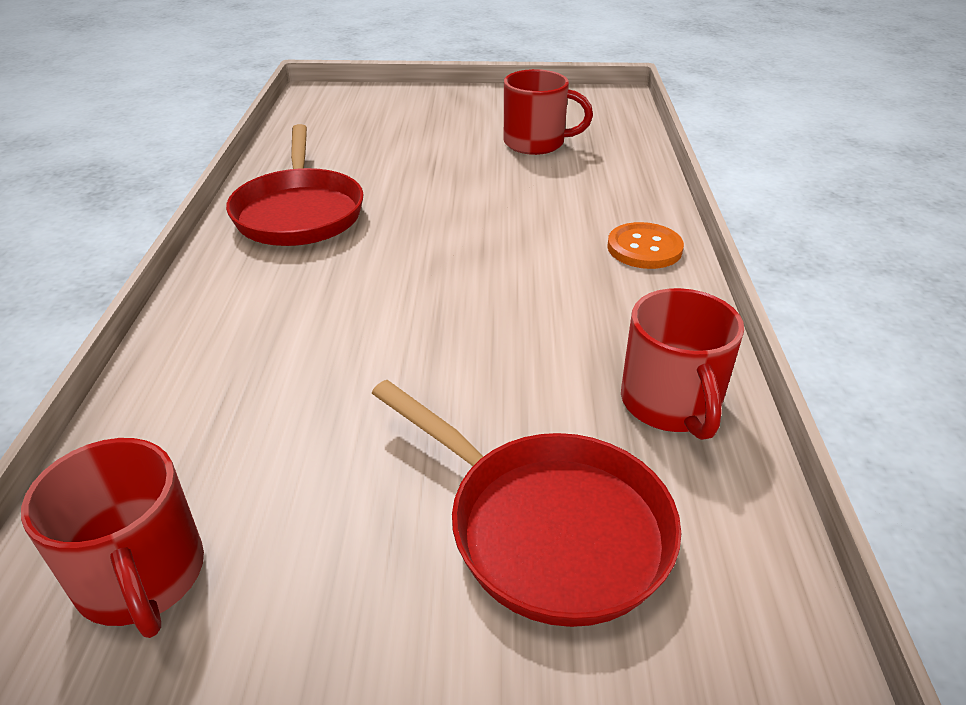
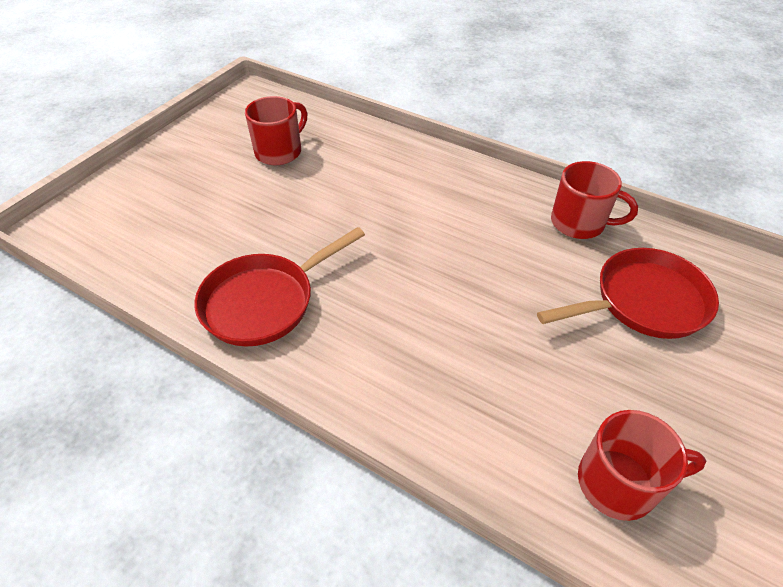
camera: 60 degrees left, 10 degrees up
(299, 212) = (264, 302): red pan -> red pan turned 120 degrees clockwise
(644, 248) = (443, 168): orange button -> none

